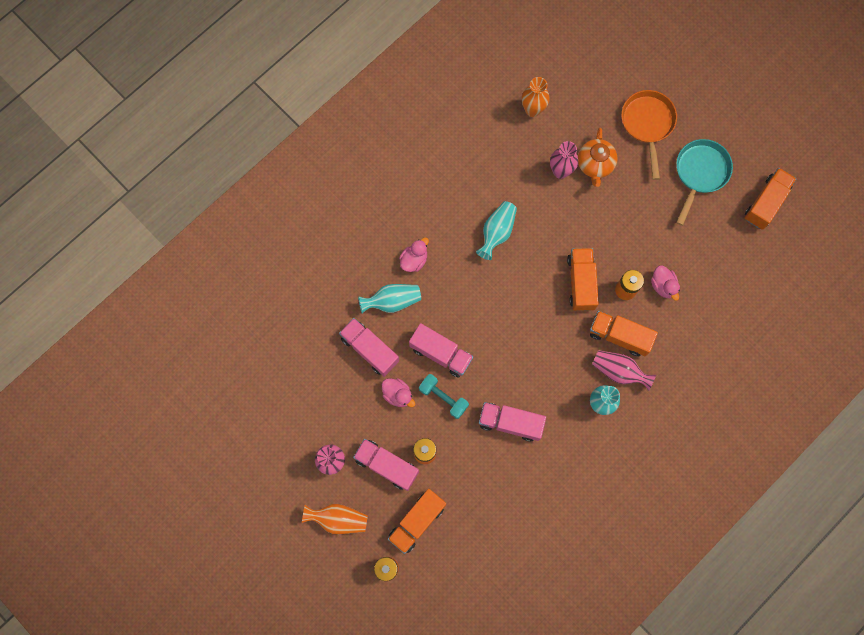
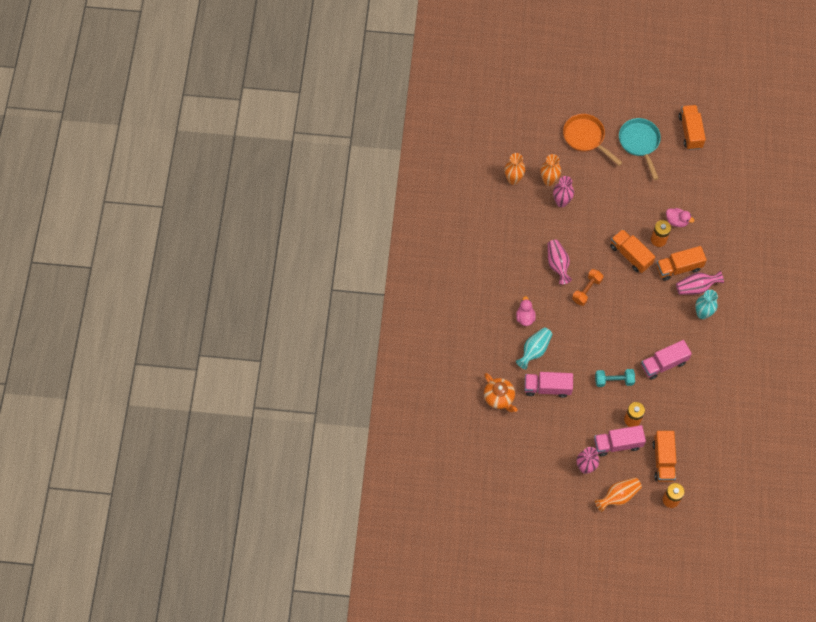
camera: 40 degrees left, 10 degrees down
(398, 394) = (586, 400): pink duck -> none
(440, 353) = (589, 357): pink truck -> none
(497, 232) = (557, 264): turquoise vase -> pink vase
(502, 283) = (586, 290): none -> orange dumbbell
(568, 139) = (549, 180): none -> orange vase
(595, 165) = (577, 183): orange teapot -> orange teapot (499, 398)

